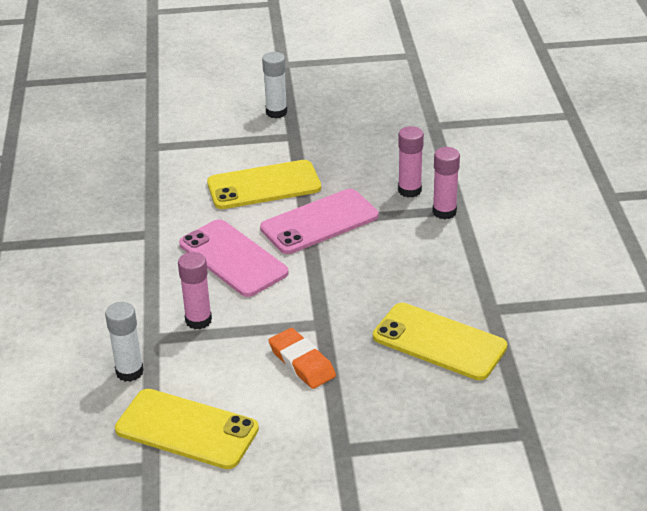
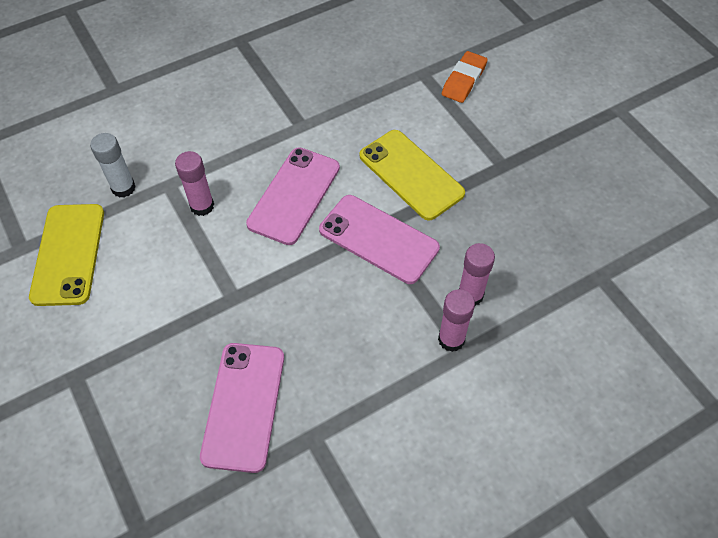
camera: 65 degrees right, 20 degrees up
(276, 112) = (533, 137): white glue stick -> none
(302, 362) = (175, 303): orange eraser -> orange eraser (464, 80)
(439, 342) = (243, 406): yellow phone -> pink phone

